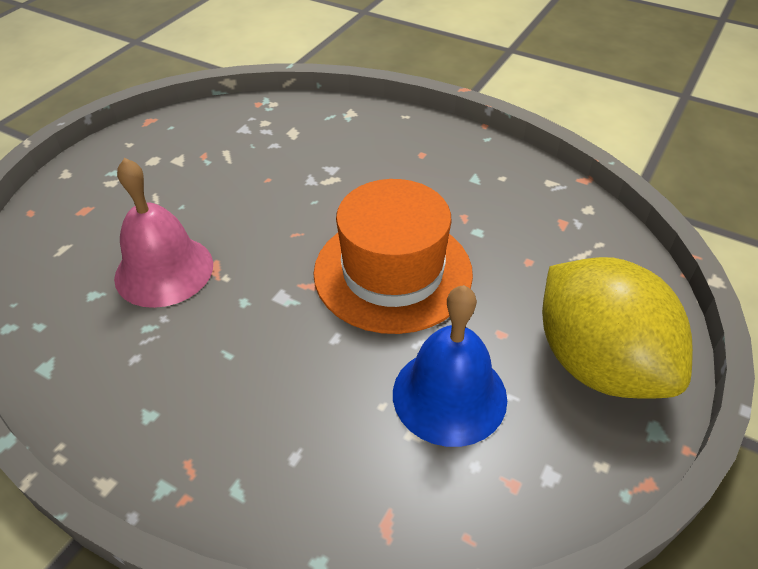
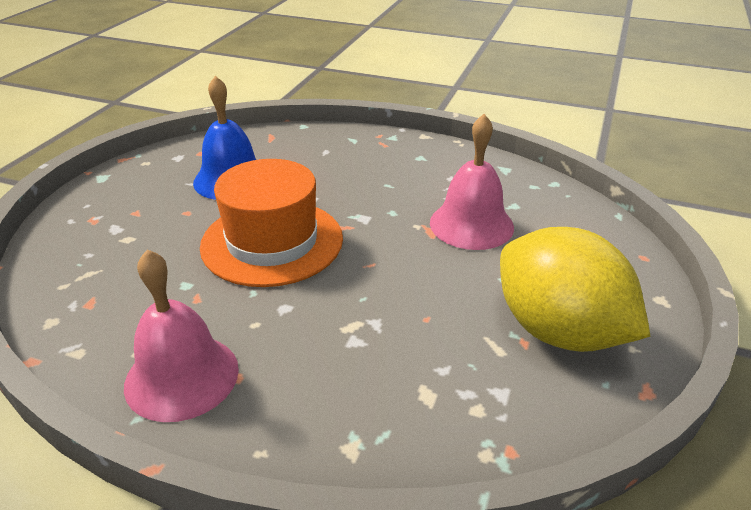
camera: 170 degrees right, 10 degrees down
(462, 158) = (182, 376): none -> pink bell
(598, 363) = (120, 202): yellow lemon -> yellow lemon (558, 331)

